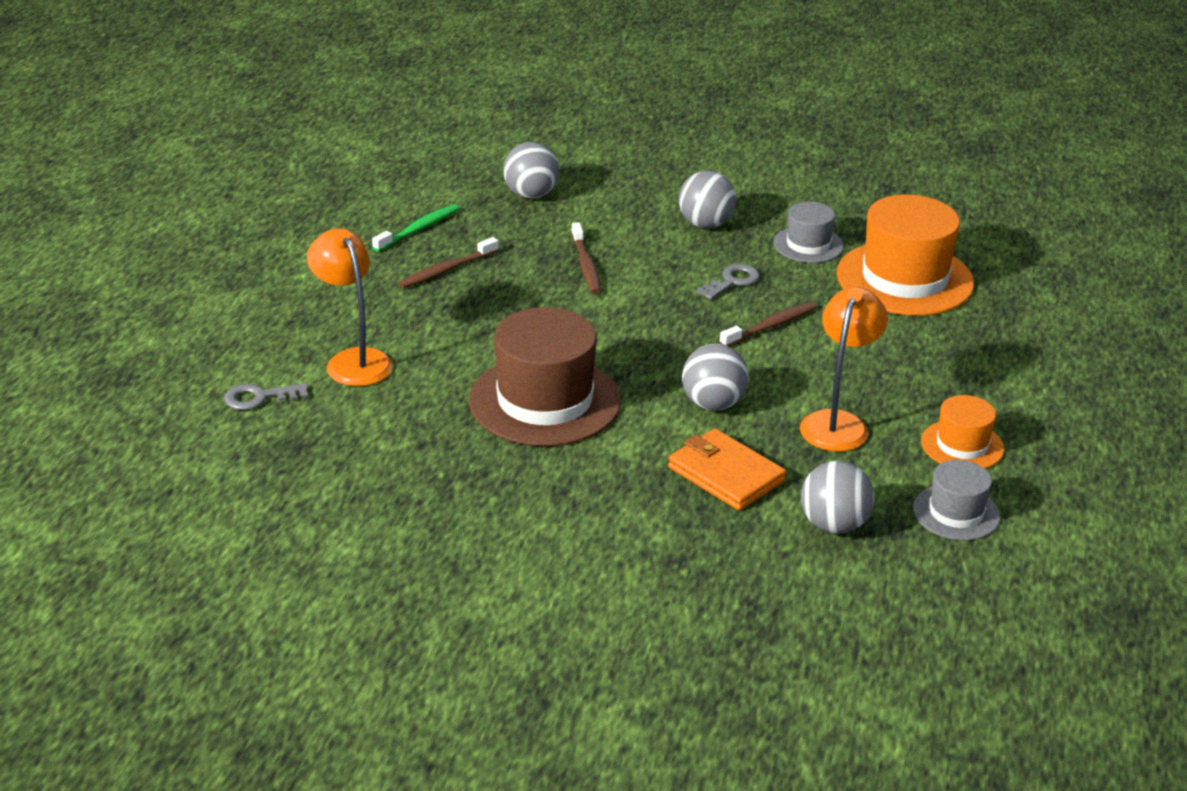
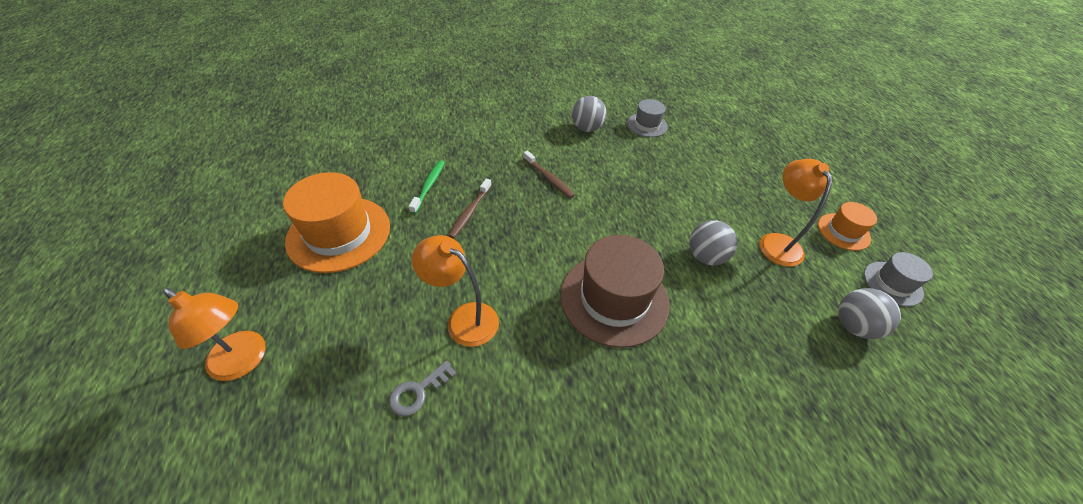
camera: 30 degrees left, 15 degrees up
(114, 321) = (245, 361): none -> orange lamp
(531, 195) = (478, 138): grey ball -> none
(726, 474) = (764, 312): orange wallet -> none
(732, 281) = (634, 162): grey key -> none
(770, 326) = (680, 185): brown toothbrush -> none
(904, 279) = (709, 131): orange hat -> orange hat (339, 233)

